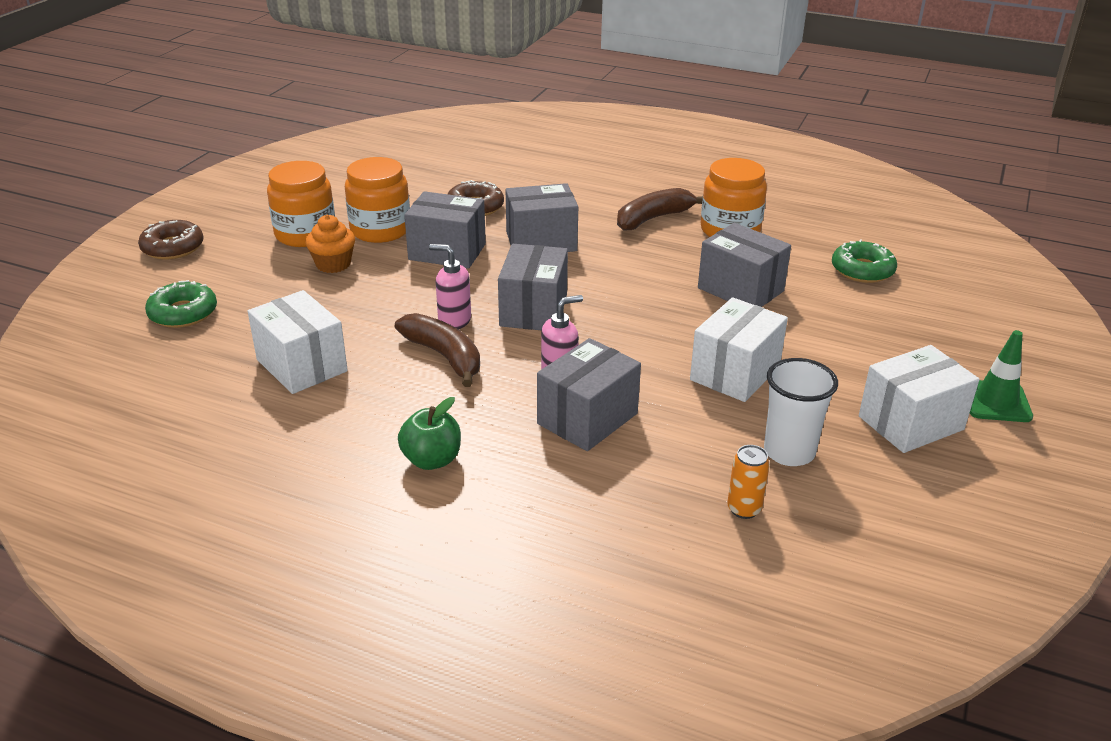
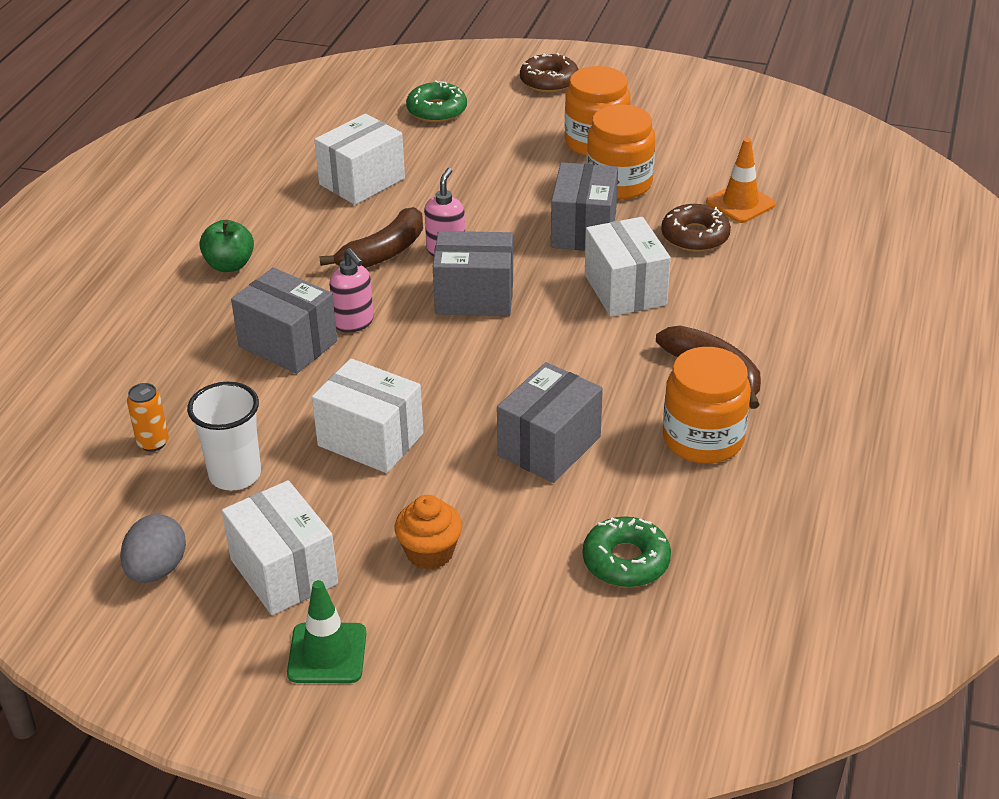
camera: 85 degrees right, 5 degrees up
(333, 264) = (539, 168): orange cupcake -> orange cupcake (430, 552)
(435, 185) = (740, 203): none -> orange traffic cone
(541, 241) = (625, 290): grey box -> white box
(927, 499) = (157, 569): none -> grey egg

